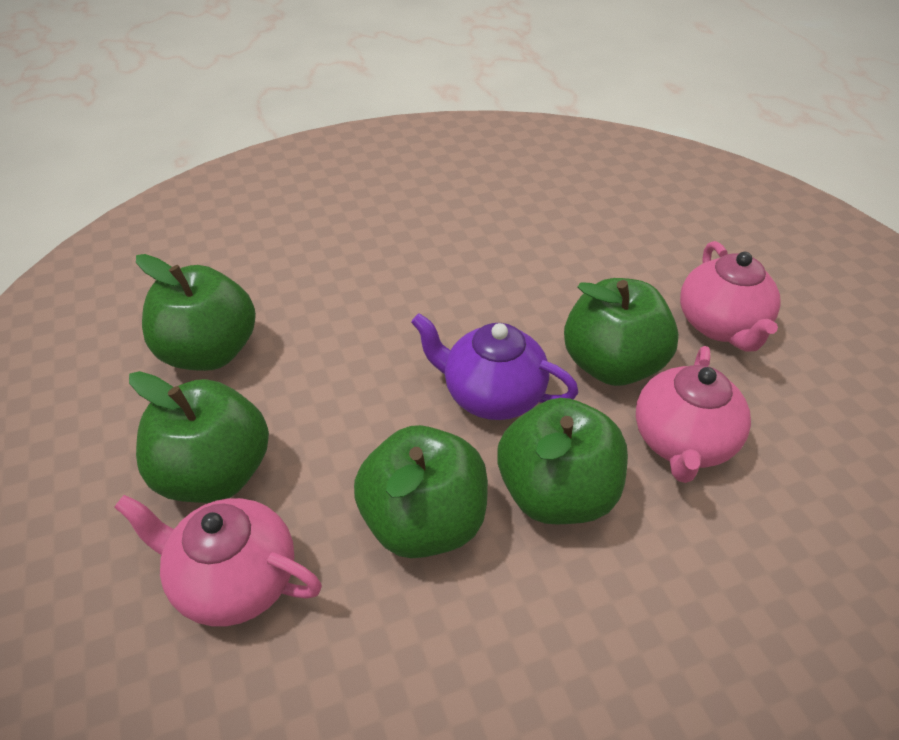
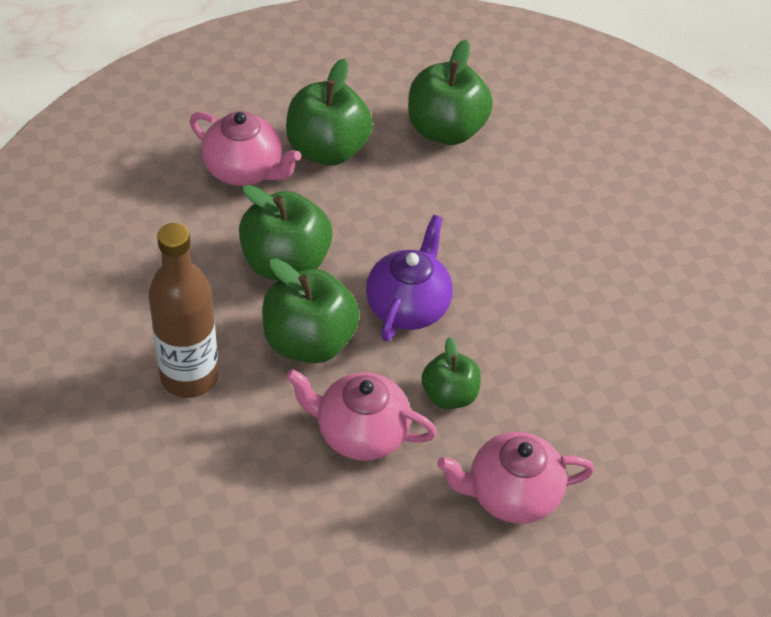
camera: 85 degrees right, 5 degrees up
(234, 580) = (245, 170): pink teapot -> pink teapot turned 105 degrees clockwise
(612, 365) = (449, 395): green apple -> green apple, size x0.60
(640, 641) = (189, 377): none -> brown bottle

